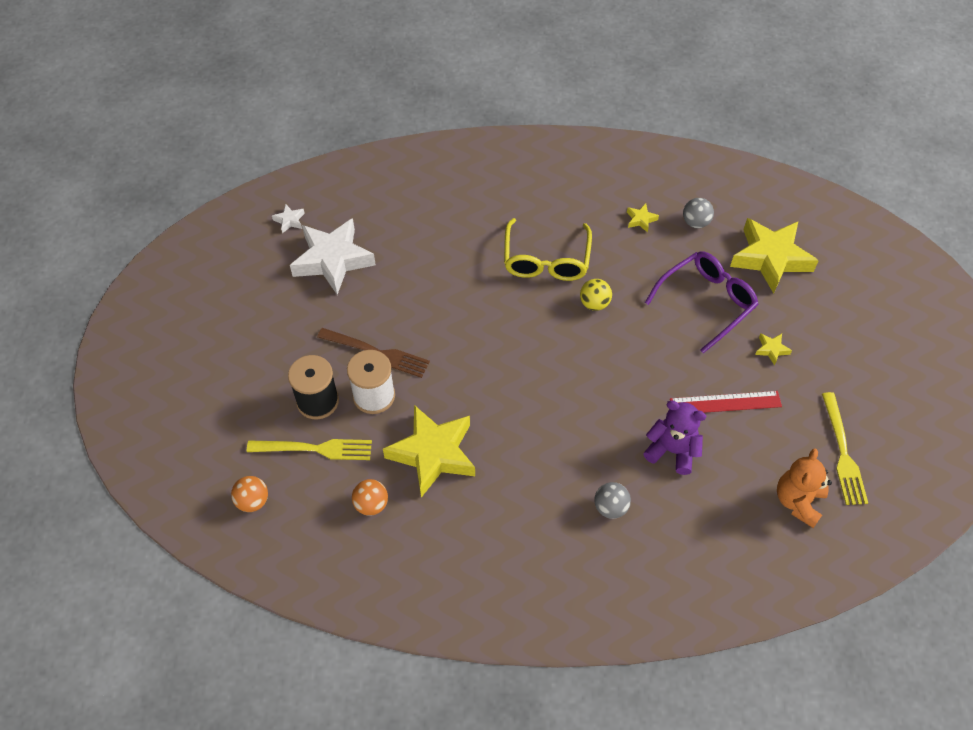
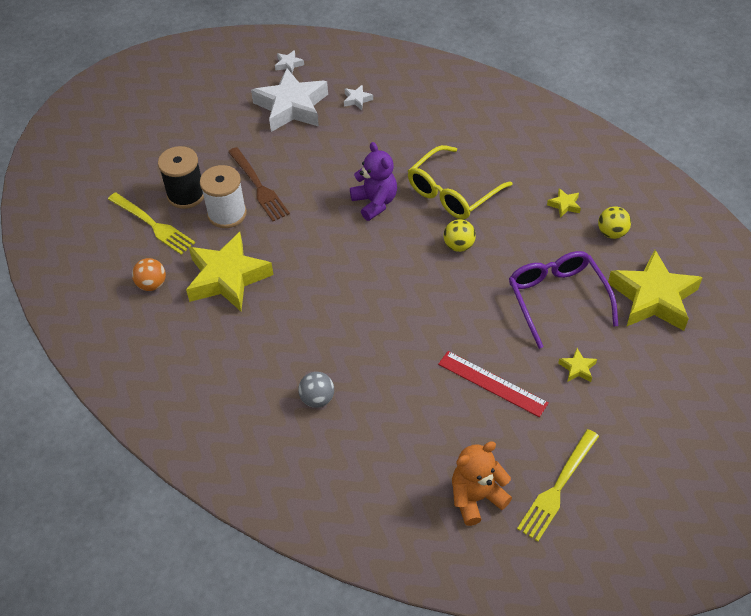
camera: 40 degrees right, 5 degrees down
(253, 501) = (81, 233): orange ball -> none
(386, 220) = (357, 100): none -> white star
(672, 450) = (409, 390): purple teddy bear -> purple teddy bear (375, 202)
(695, 222) = (612, 233): grey ball -> yellow ball
(706, 302) = (557, 298): purple glasses -> purple glasses turned 105 degrees counterclockwise

